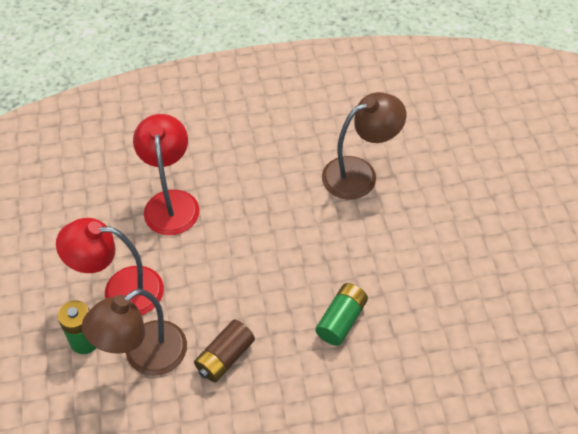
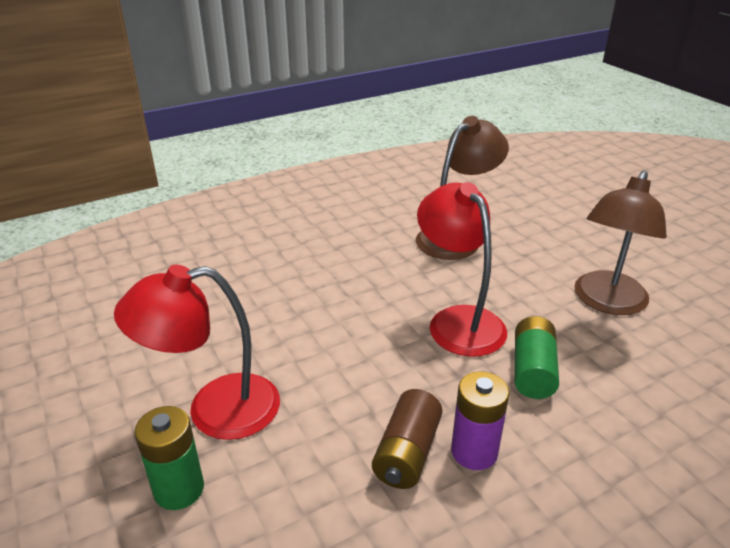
camera: 20 degrees left, 20 degrees down
(144, 356) = (285, 485): brown lamp -> brown lamp (606, 302)
(171, 202) = (248, 302): red lamp -> red lamp (458, 321)
(266, 369) = (474, 452): none -> purple battery

